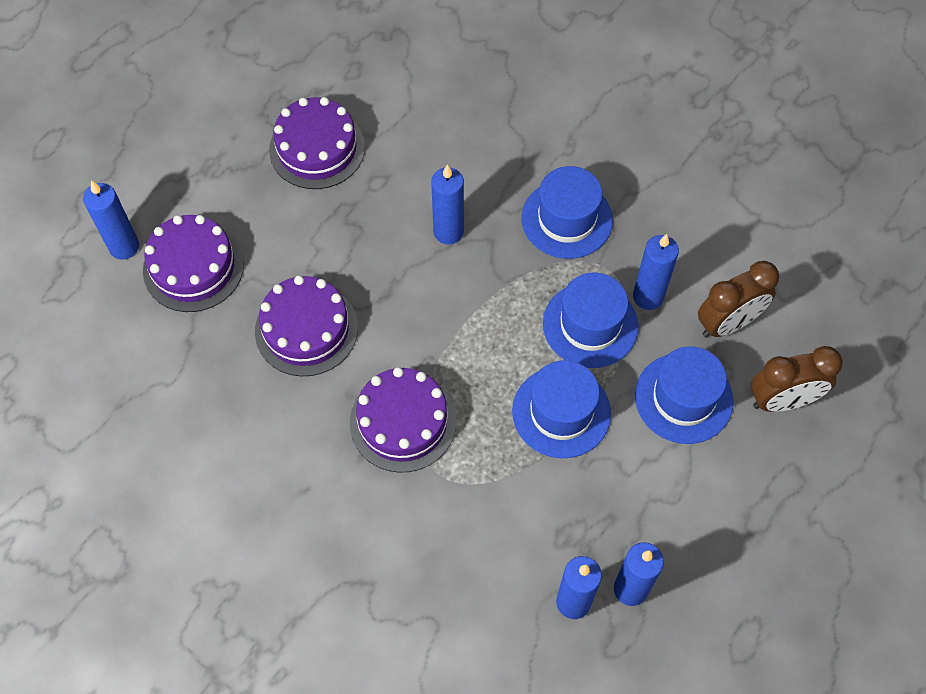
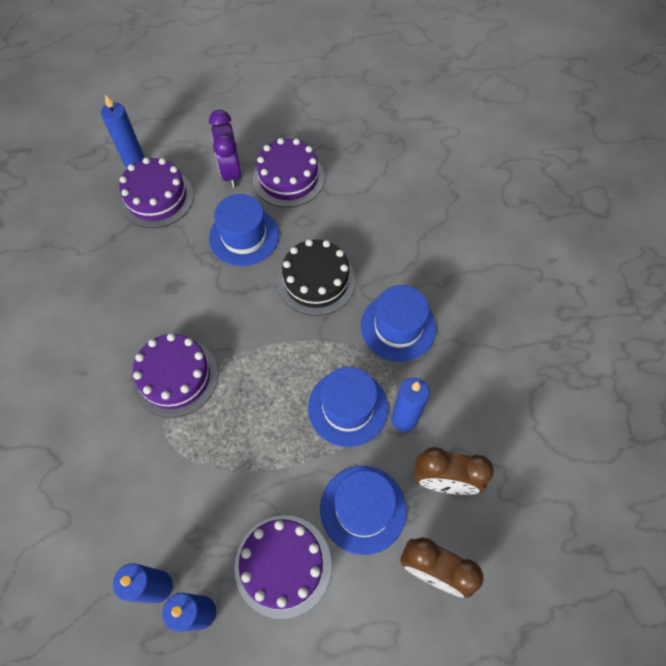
camera: 40 degrees right, 0 degrees up
(248, 184) = (231, 172): none -> purple clock
(306, 329) = (179, 278): purple cake -> purple cake (283, 565)
(448, 232) = (316, 281): blue candle -> black cake
(561, 412) = (274, 450): blue hat -> blue hat (244, 236)

